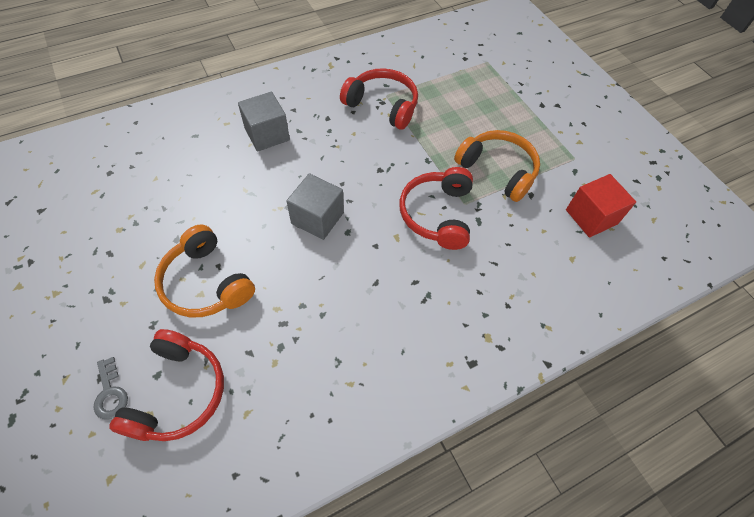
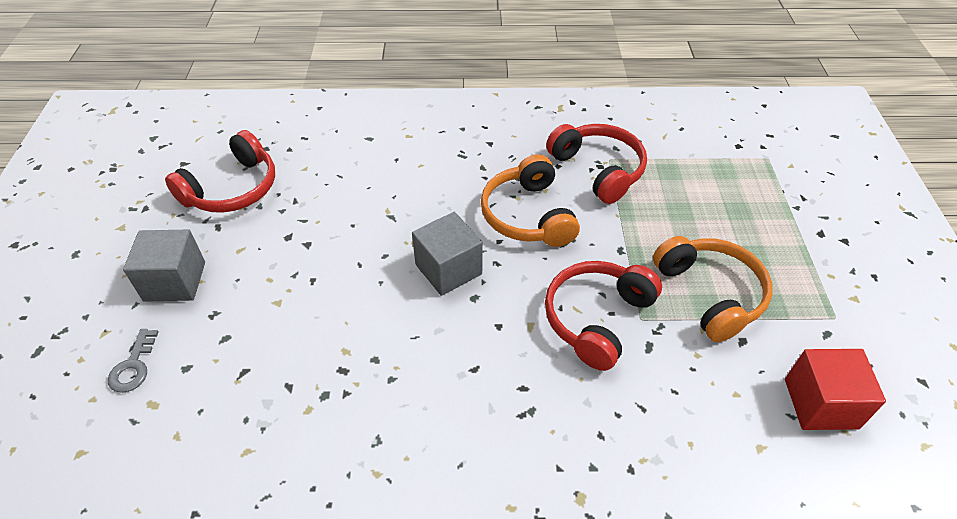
camera: 30 degrees right, 10 degrees down
(177, 393) = (193, 396): red headphones -> red headphones (232, 188)
(206, 283) = (290, 293): orange headphones -> orange headphones (528, 215)
(267, 134) = (445, 160): grey cube -> grey cube (175, 281)

